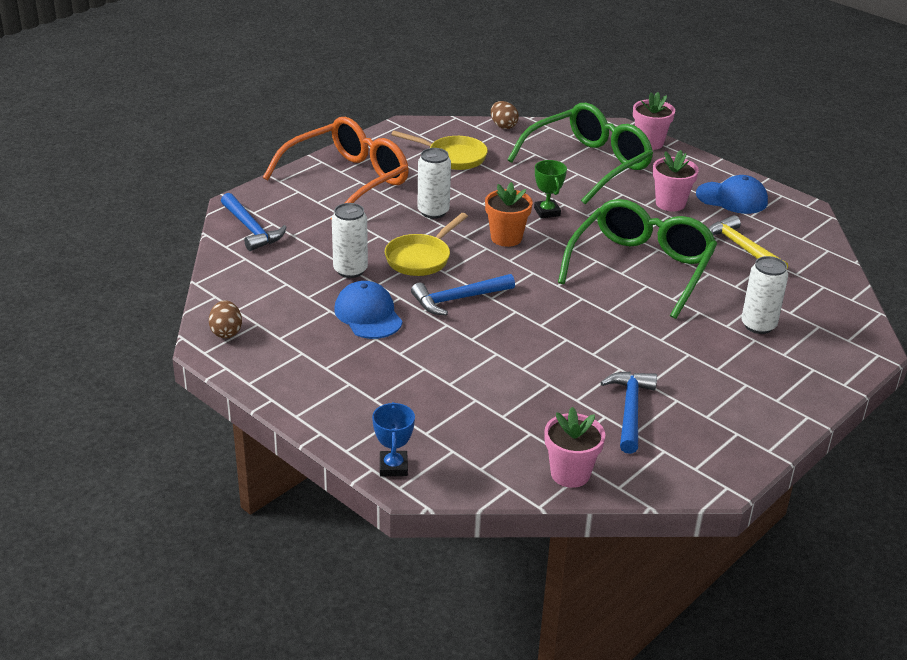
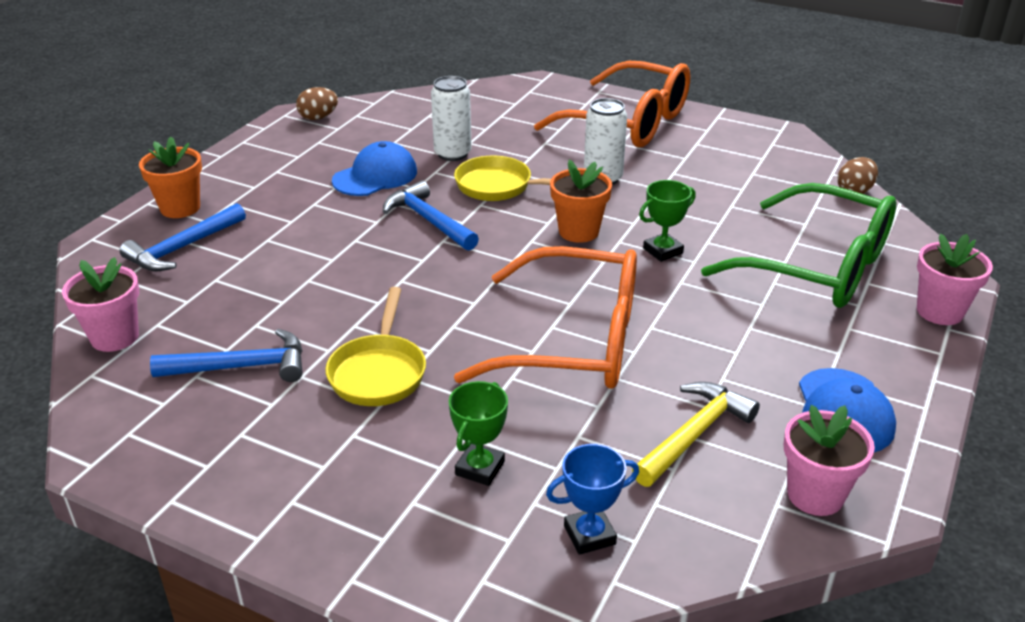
camera: 75 degrees right, 0 degrees up
(251, 229) = (497, 96): blue hammer -> blue hammer (182, 248)
(367, 430) = (180, 208): none -> orange flower pot
(393, 467) = (123, 230): blue trophy -> blue trophy (589, 535)
(453, 157) = (739, 171): yellow pan -> yellow pan (379, 372)
(640, 268) = (573, 341): green glasses -> orange glasses
(670, 203) = (772, 349): pink flower pot -> pink flower pot (815, 495)
(758, 325) = (480, 468): white can -> green trophy

